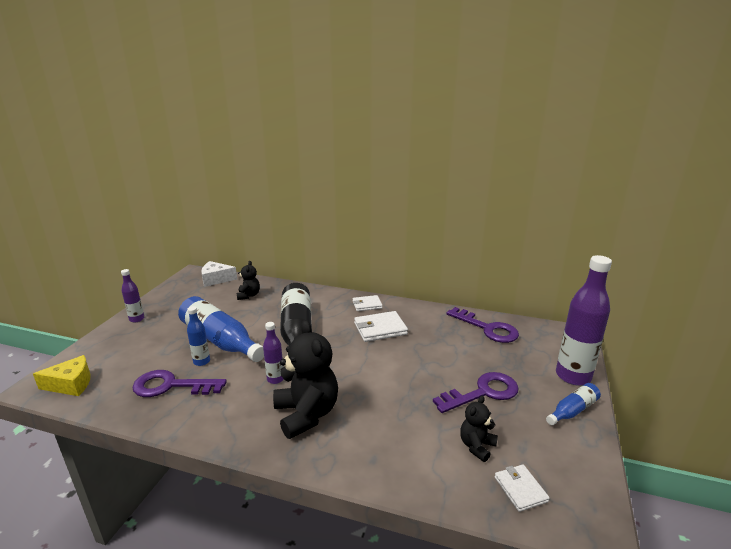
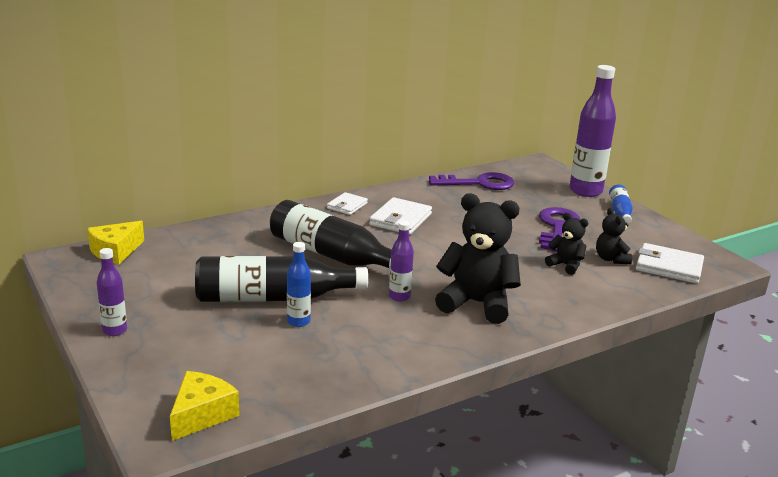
camera: 50 degrees left, 0 degrees up
(171, 386) = (317, 353): purple key -> none
(216, 279) = (115, 251): white cheese -> yellow cheese
(220, 340) = (273, 298): blue bottle -> black bottle
(248, 295) = (201, 249): black teddy bear -> black teddy bear (566, 265)
(520, 489) = (668, 267): white wallet -> white wallet, size x1.58

